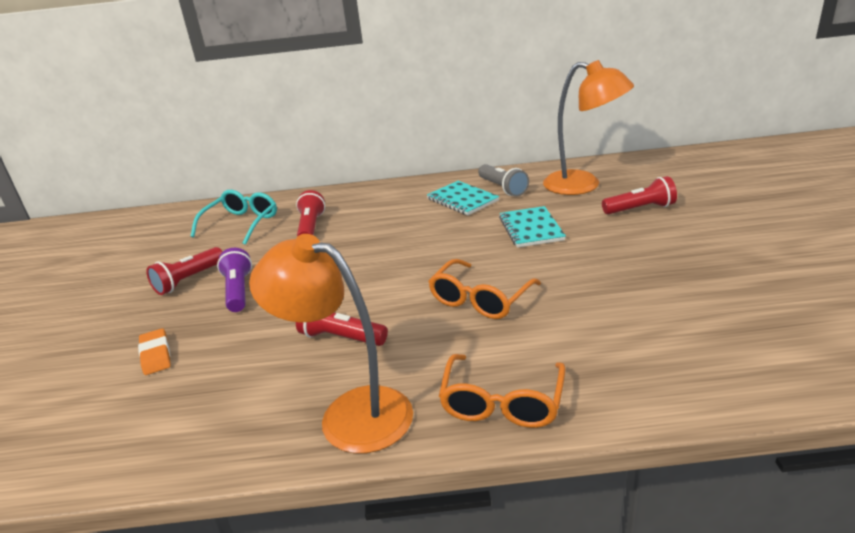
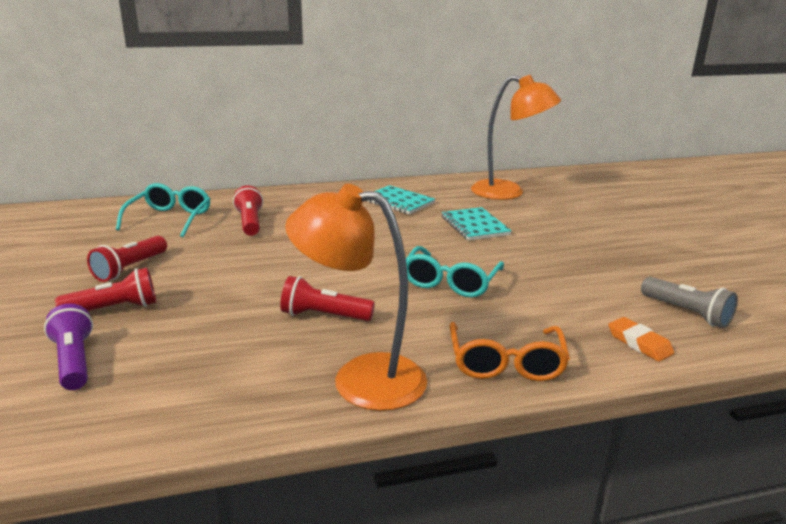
camera: 15 degrees left, 5 degrees down
(156, 355) = (121, 336): orange eraser -> orange eraser (639, 343)
(238, 291) = (193, 278): purple flashlight -> purple flashlight (74, 361)
(480, 299) = (450, 282): orange glasses -> turquoise glasses
(502, 188) = (434, 193): grey flashlight -> grey flashlight (686, 313)
(640, 209) = (567, 211): red flashlight -> red flashlight (114, 309)

